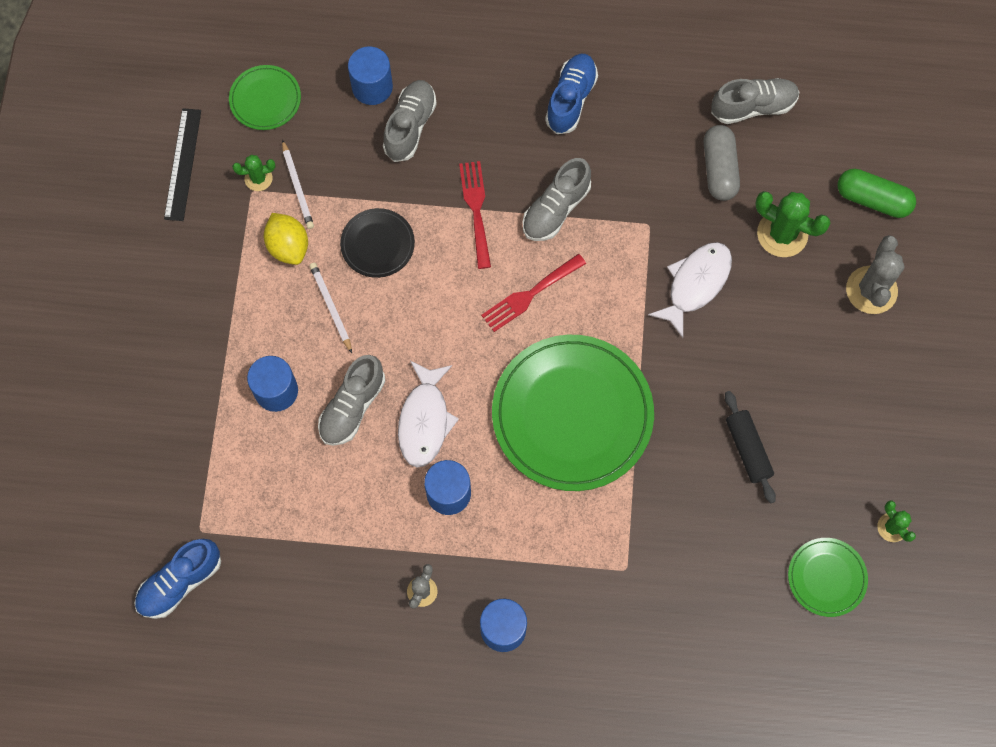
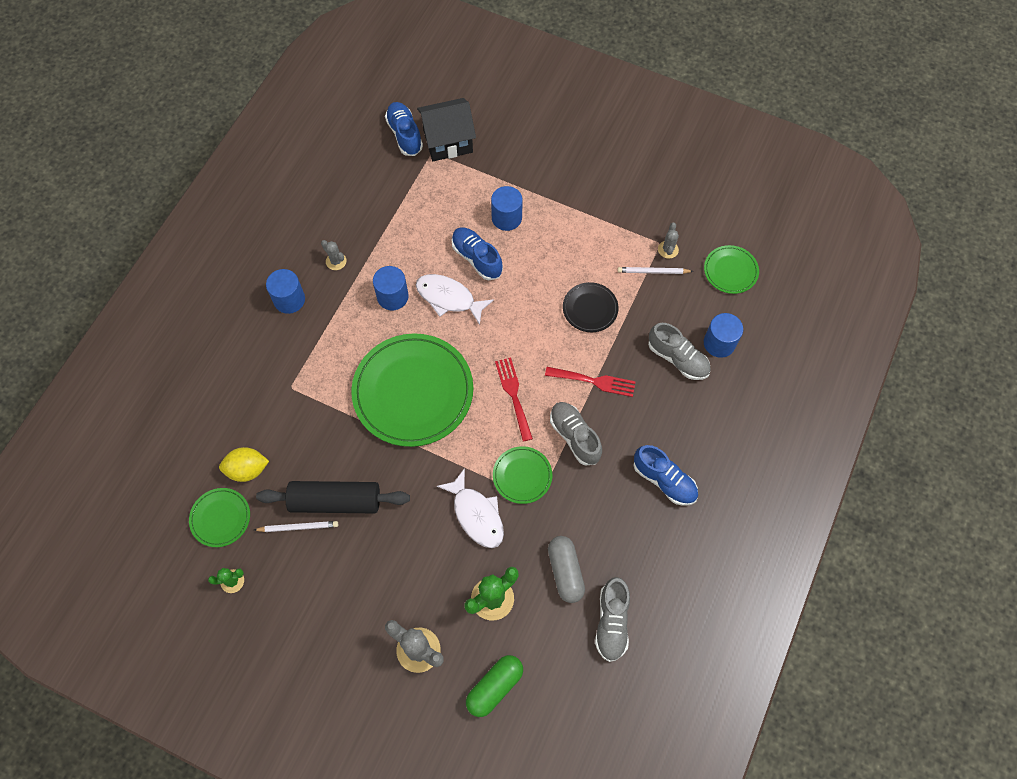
camera: 110 degrees right, 5 degrees down
(173, 516) = (448, 141): none -> black house
(183, 164) = (694, 207): black ruler -> none
(258, 178) = (668, 249): green cactus -> grey cactus
(288, 246) = (608, 253): yellow lemon -> yellow lemon (247, 469)
(331, 307) = (553, 266): white pencil -> white pencil (298, 527)
(352, 407) = (477, 258): grey shoe -> blue shoe
(628, 250) = (522, 476): none -> green plate
(719, 169) = (565, 571): grey capsule -> grey capsule turned 60 degrees clockwise
(748, 449) = (335, 501): black rolling pin -> black rolling pin, size x1.62

